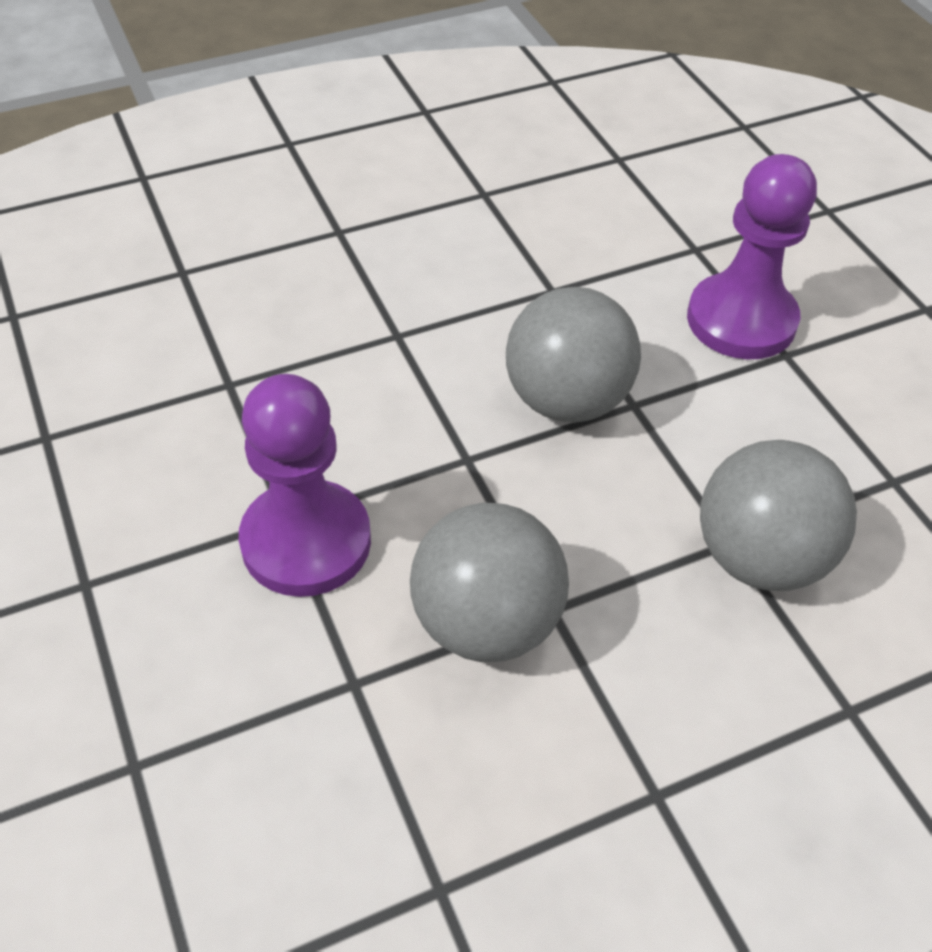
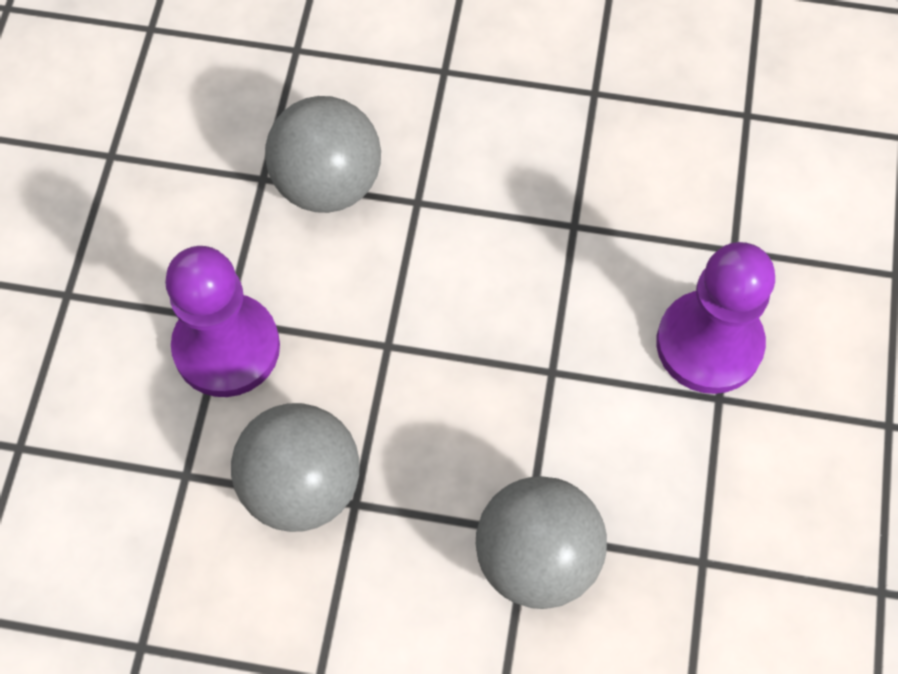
camera: 35 degrees right, 15 degrees up
(566, 400) = (501, 337): grey ball -> grey ball (328, 183)

